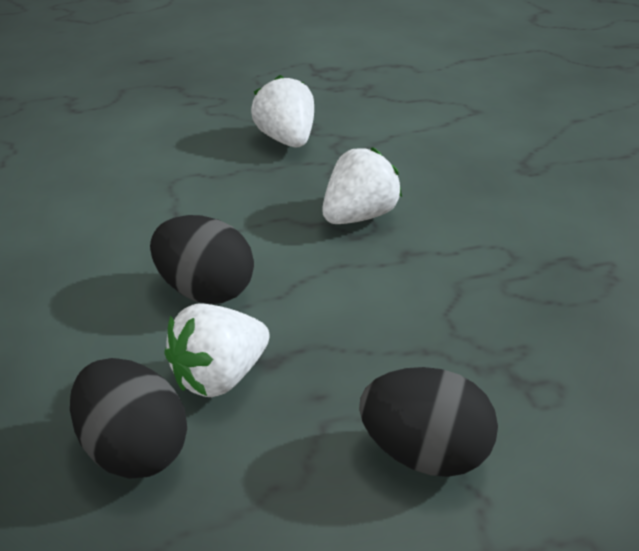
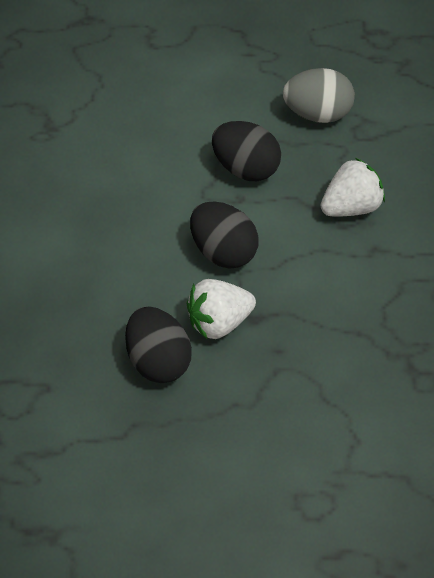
camera: 15 degrees right, 15 degrees up
(286, 139) = (317, 114): white strawberry -> grey egg
(424, 453) = (332, 403): black egg -> black egg (245, 168)

